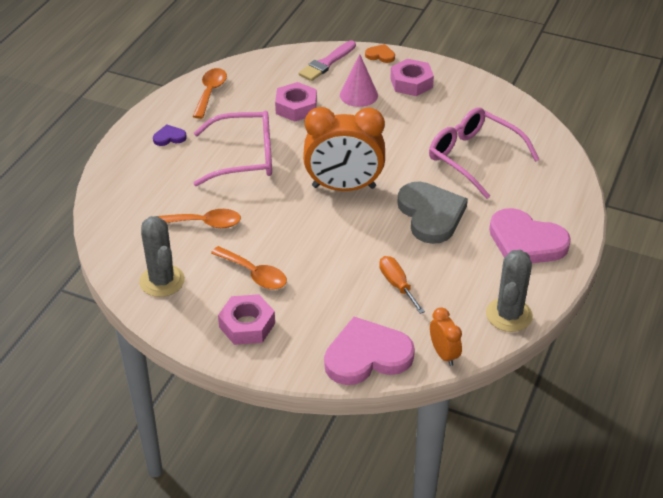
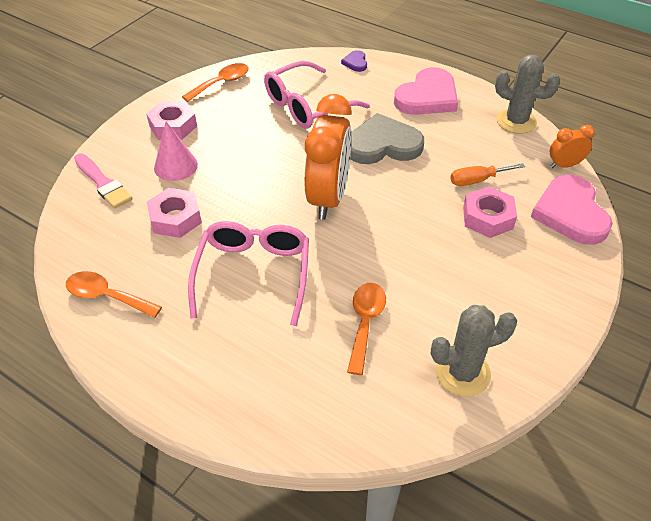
camera: 80 degrees left, 5 degrees up
(169, 137) = (186, 348): purple heart -> purple heart (355, 63)
(247, 325) = (533, 298): pink nut -> pink nut (487, 218)
(254, 274) = (456, 284): orange spoon -> orange spoon (221, 83)
(380, 55) = (112, 140): orange heart -> none

